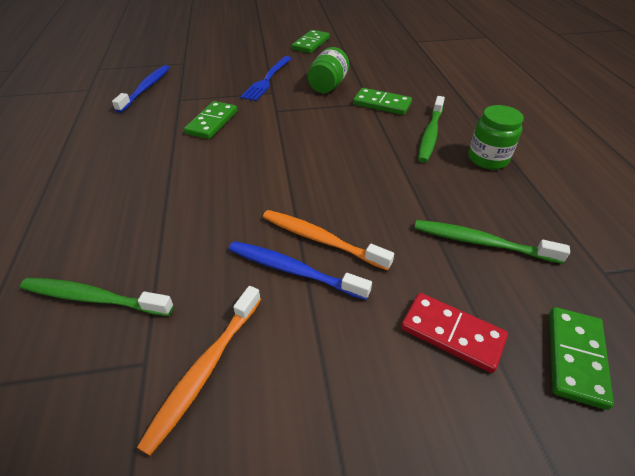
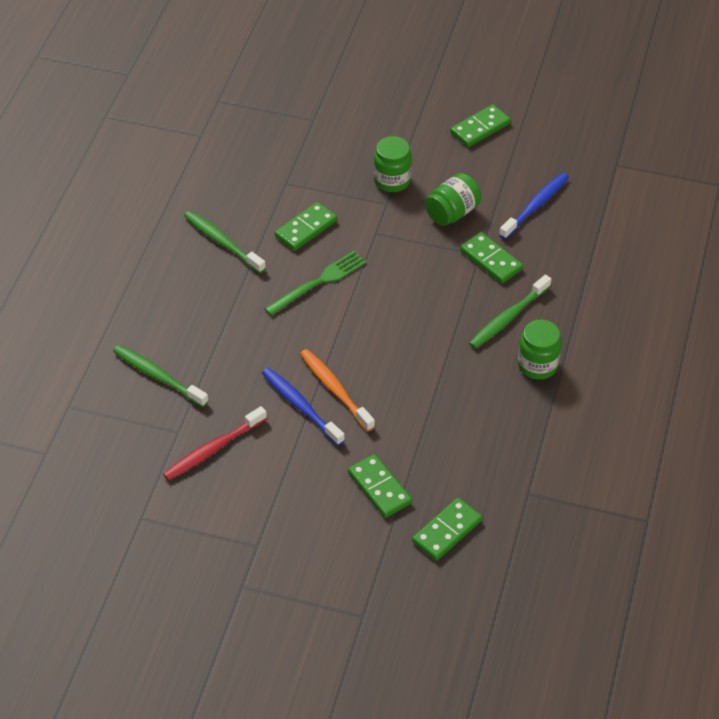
camera: 25 degrees right, 5 degrees up
(146, 88) = (259, 153): blue toothbrush -> blue toothbrush (535, 206)
(205, 370) = (213, 449): orange toothbrush -> red toothbrush
(246, 155) = (319, 282): none -> green fork
(267, 80) = (392, 180): blue fork -> green jar
(452, 333) = (379, 488): red domino -> green domino
(481, 242) = (457, 437): green toothbrush -> green toothbrush (222, 242)

